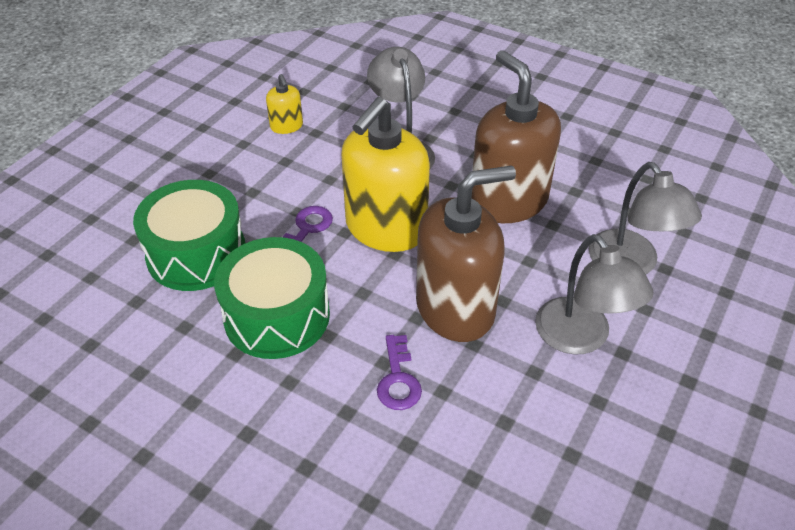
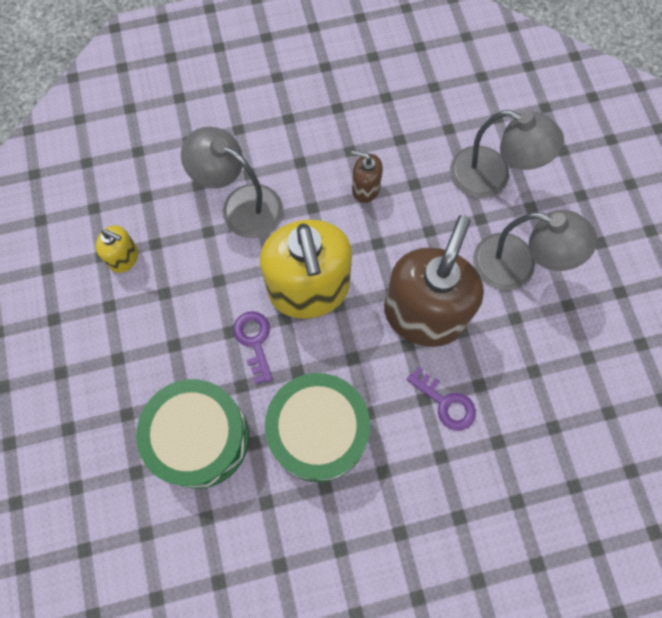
camera: 45 degrees left, 25 degrees up
(508, 201) = (365, 188): brown soap dispenser -> brown soap dispenser, size x0.44

